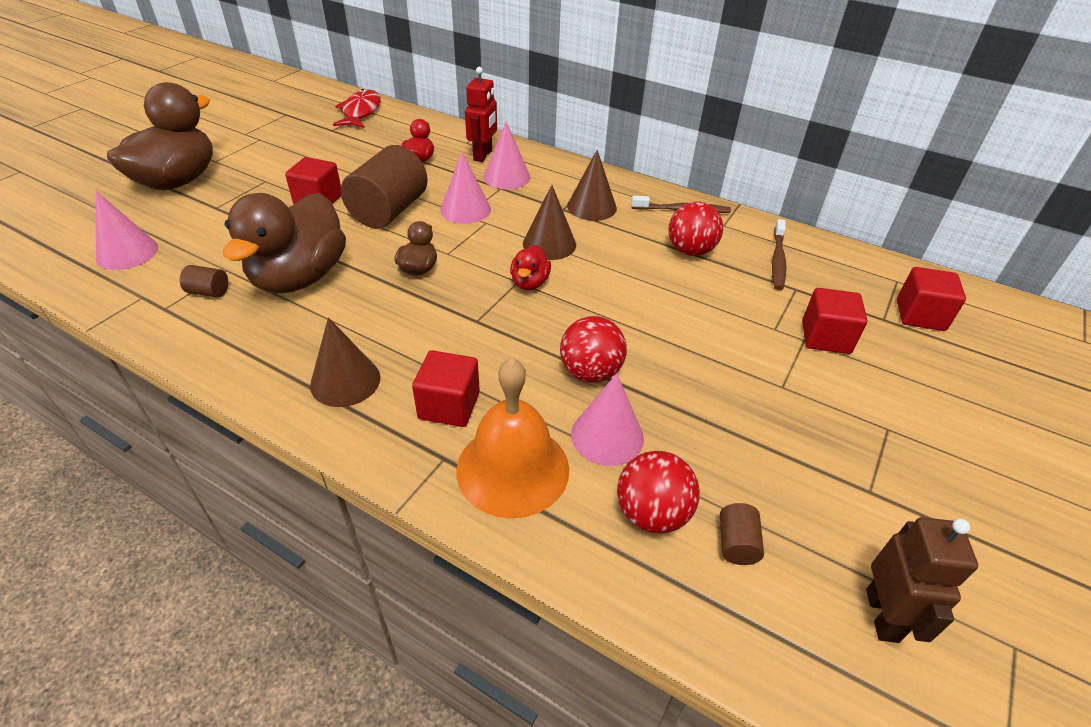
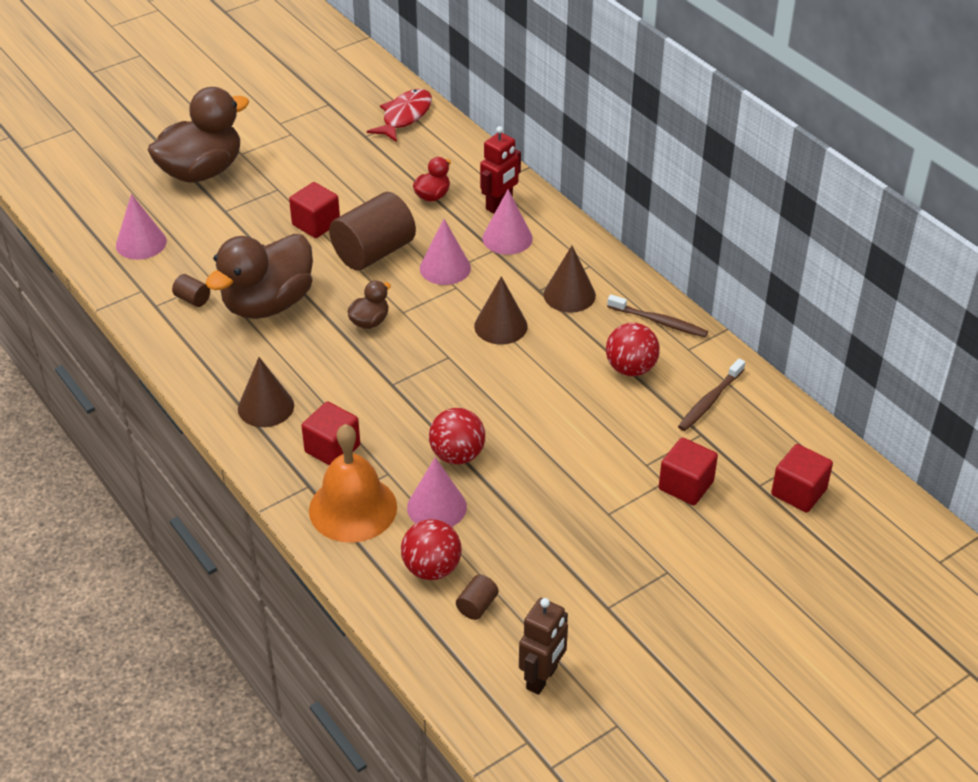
camera: 25 degrees right, 0 degrees up
(529, 283) = (458, 361): red duck -> none

